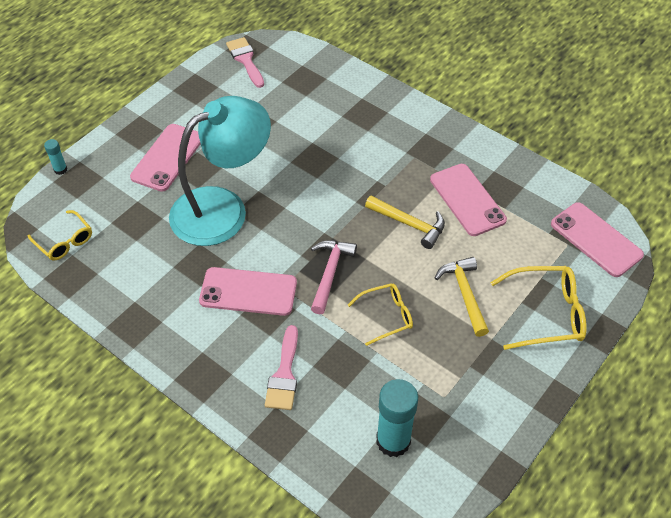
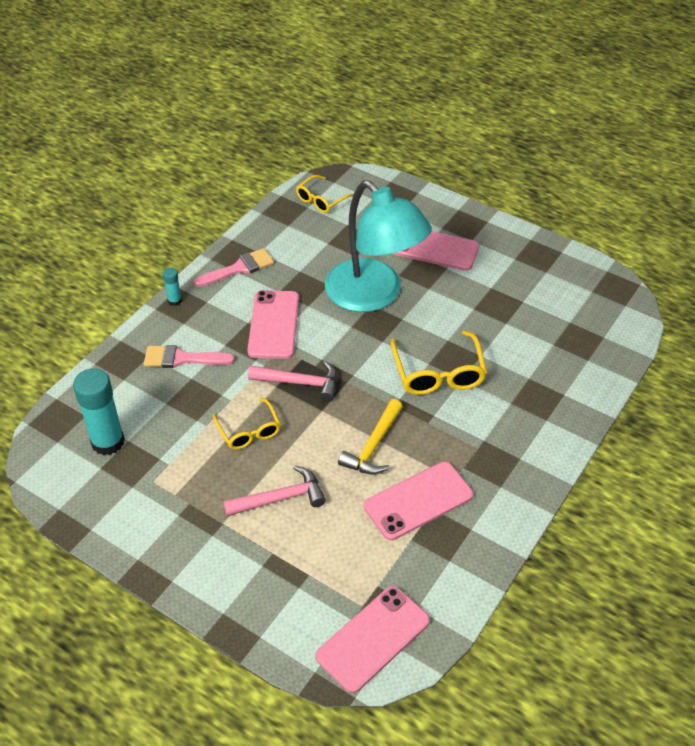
camera: 85 degrees right, 5 degrees down
(60, 169) = (405, 183): turquoise glue stick -> turquoise glue stick (174, 301)
(245, 60) = (595, 288): pink brush -> pink brush (239, 268)
(464, 294) = (280, 498): yellow hammer -> pink hammer
(545, 313) = (257, 576): yellow glasses -> yellow glasses (438, 372)

